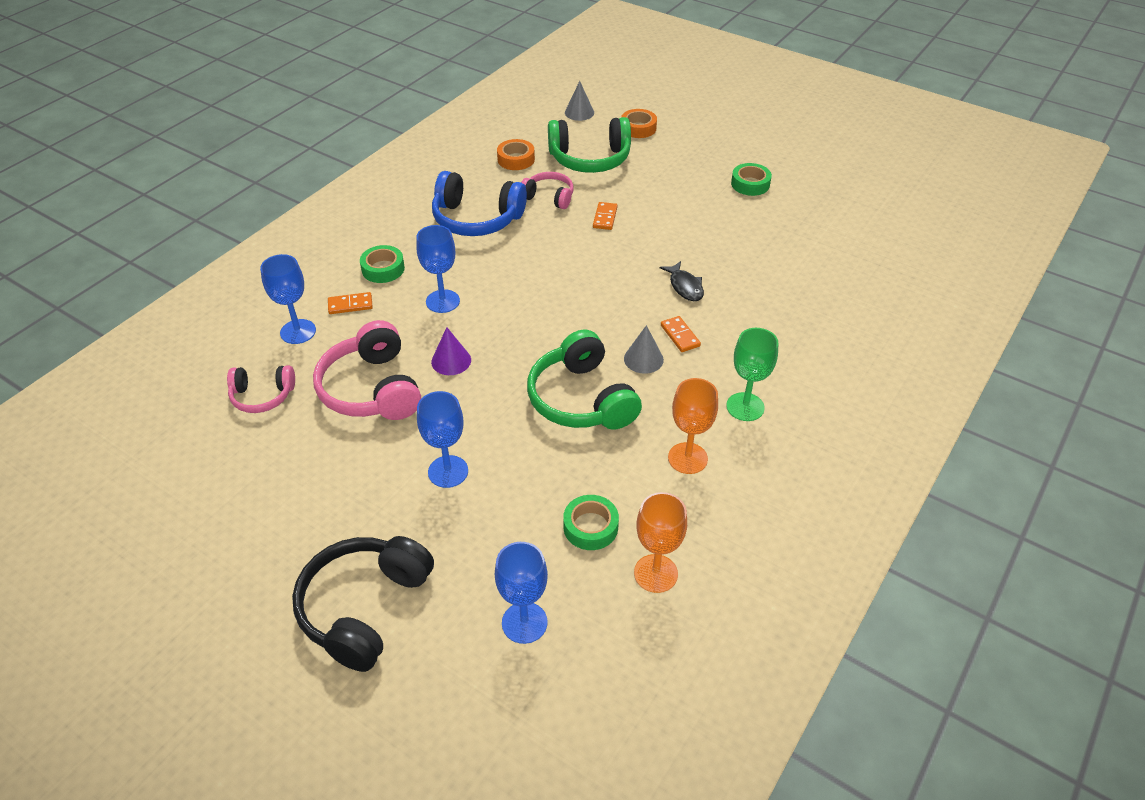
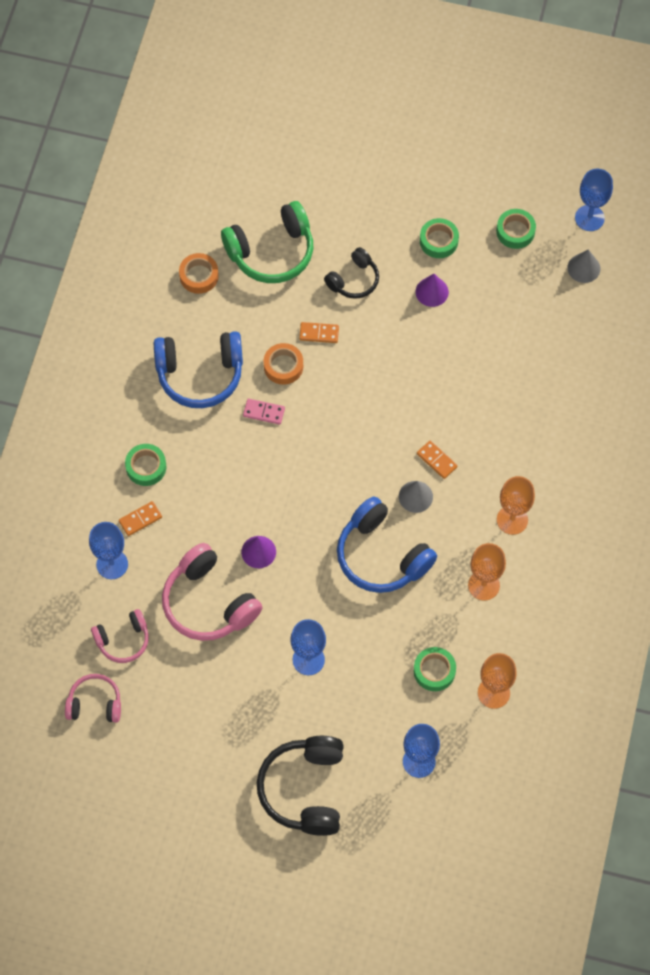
camera: 20 degrees left, 20 degrees up
(442, 301) = (219, 488): blue goblet -> blue goblet (589, 218)
(521, 258) = (264, 412): none -> pink domino
(549, 197) = (255, 322): pink headphones -> pink headphones (95, 703)
(579, 112) = (231, 180): grey cone -> grey cone (583, 268)
(581, 399) = (381, 555): green headphones -> blue headphones
(605, 217) = (319, 333): orange domino -> orange domino turned 75 degrees counterclockwise
(638, 128) = (301, 187): orange tape -> orange tape (283, 366)
(656, 191) = (354, 280): none -> black headphones
(685, 286) = (422, 400): black fish -> none
(729, 214) = (432, 292): none -> purple cone
(745, 407) = (512, 520): green goblet -> orange goblet
(828, 193) = (515, 231): none -> green tape

